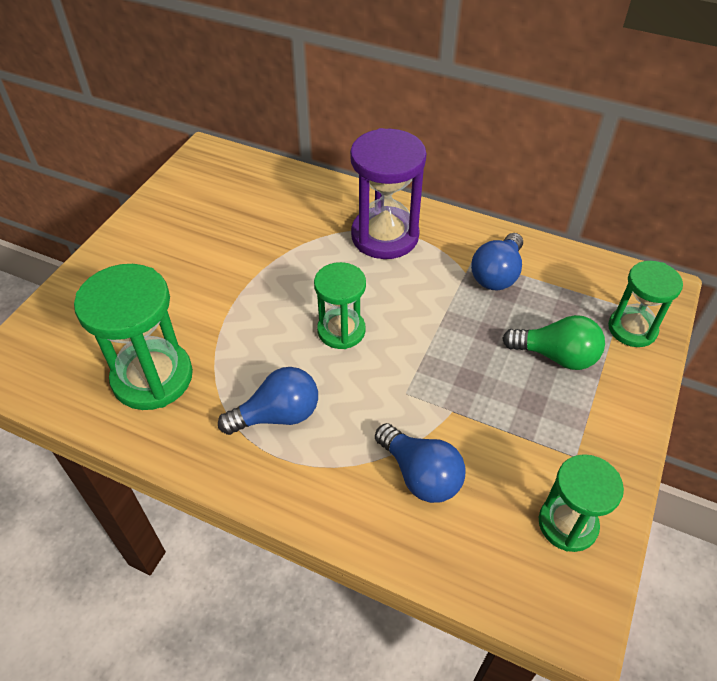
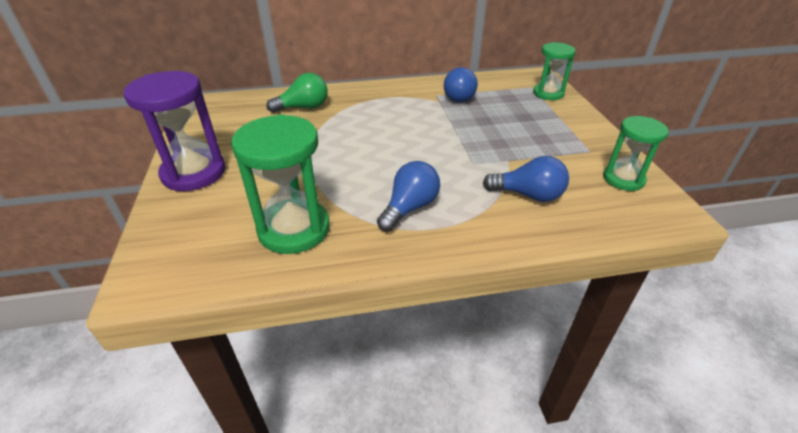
camera: 35 degrees left, 10 degrees down
(341, 330) = (399, 152): green hourglass -> none
(385, 236) = (373, 102): purple hourglass -> purple hourglass (194, 173)
(556, 356) = (528, 116): green light bulb -> green light bulb (303, 107)

